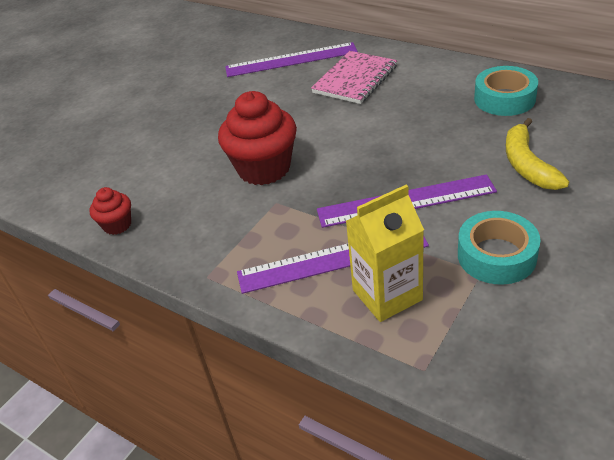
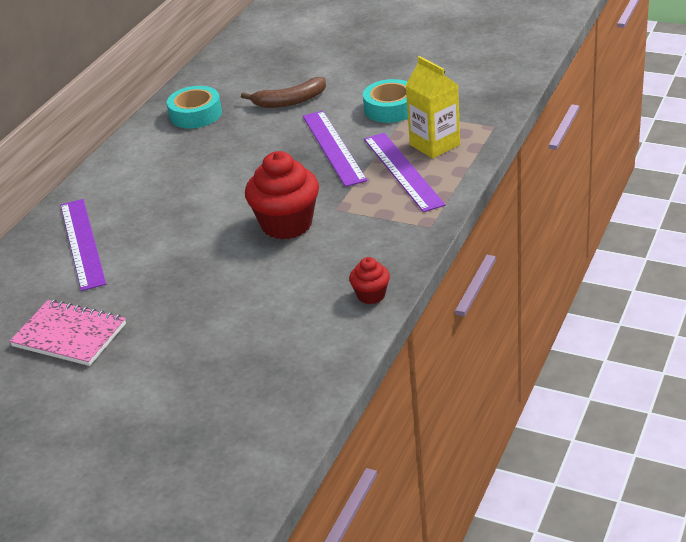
camera: 100 degrees left, 5 degrees down
(355, 79) = (139, 194): pink notebook -> pink notebook (69, 335)
(527, 165) = (290, 101): yellow banana -> brown banana

